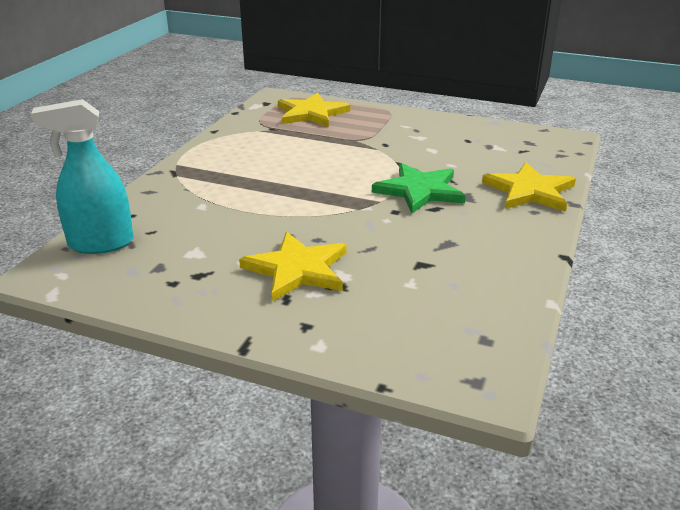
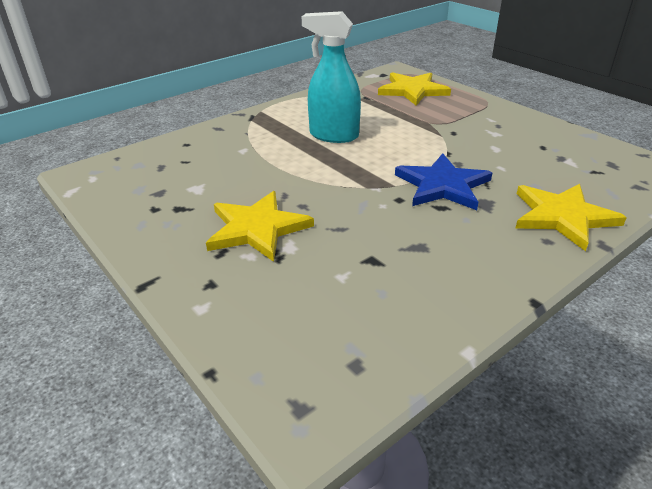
camera: 30 degrees right, 5 degrees up
(100, 244) = (141, 161): turquoise spray bottle -> turquoise spray bottle (333, 136)
(419, 190) = (442, 185): green star -> blue star

